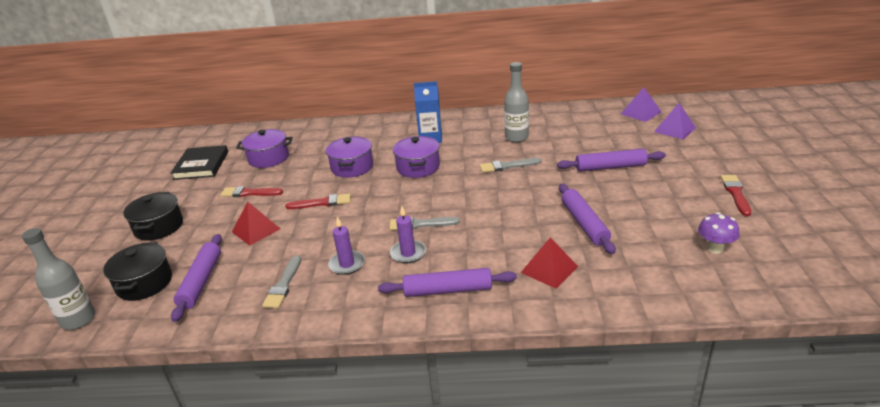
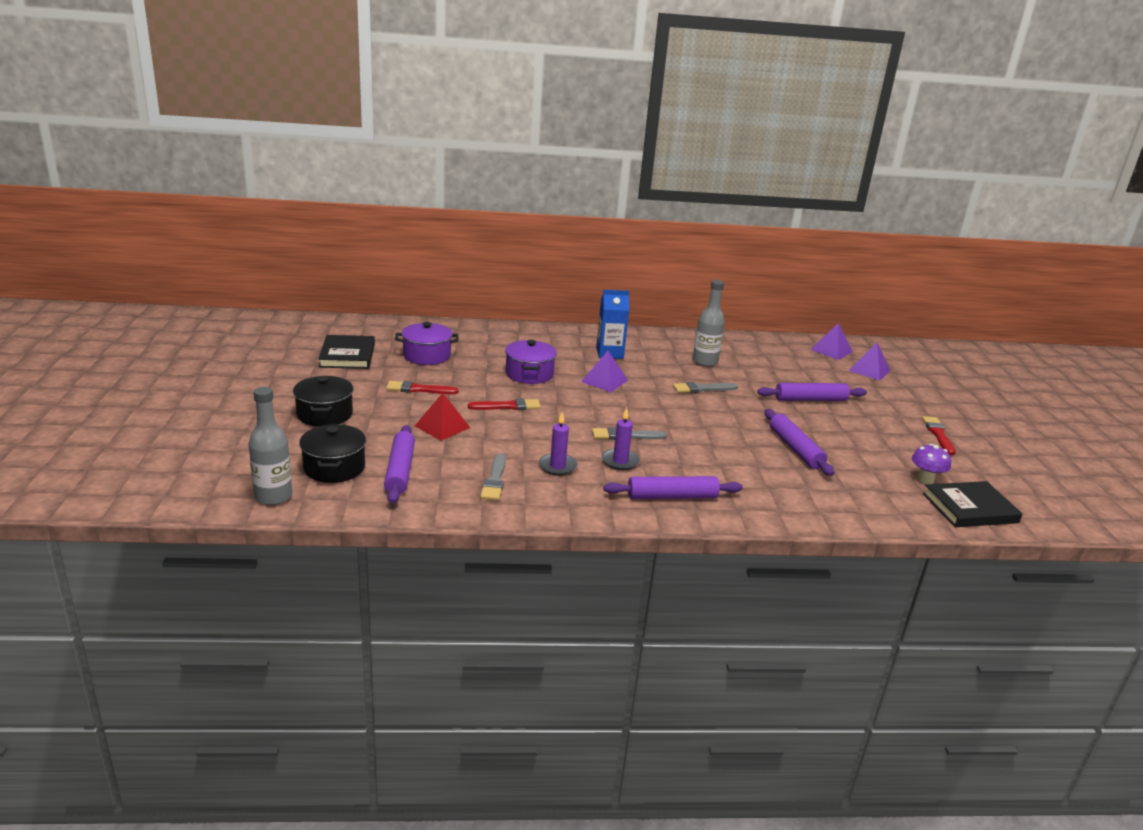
camera: 10 degrees left, 5 degrees down
(418, 167) = (604, 381): purple pot -> purple pyramid
(549, 269) = (769, 485): red pyramid -> none
(759, 280) = (970, 508): none -> black book

